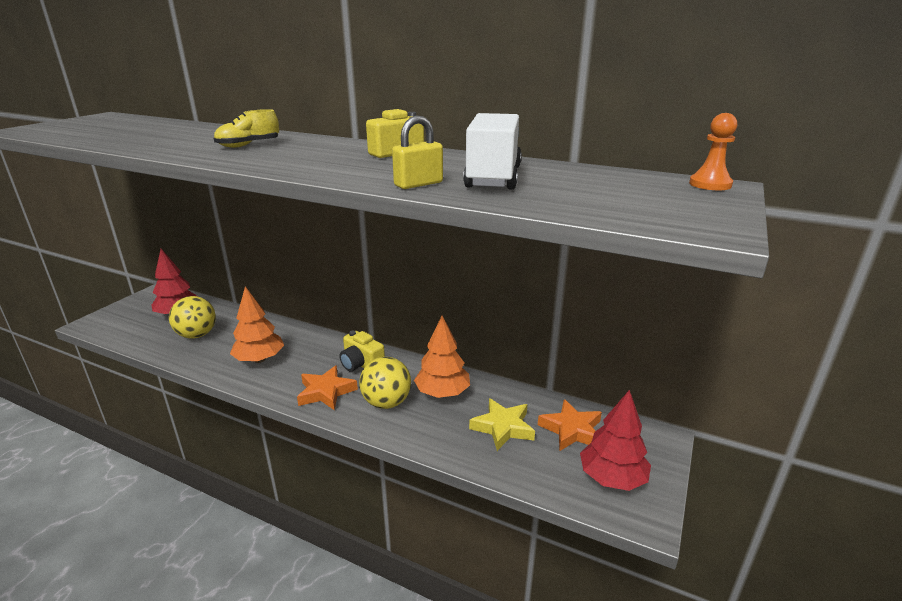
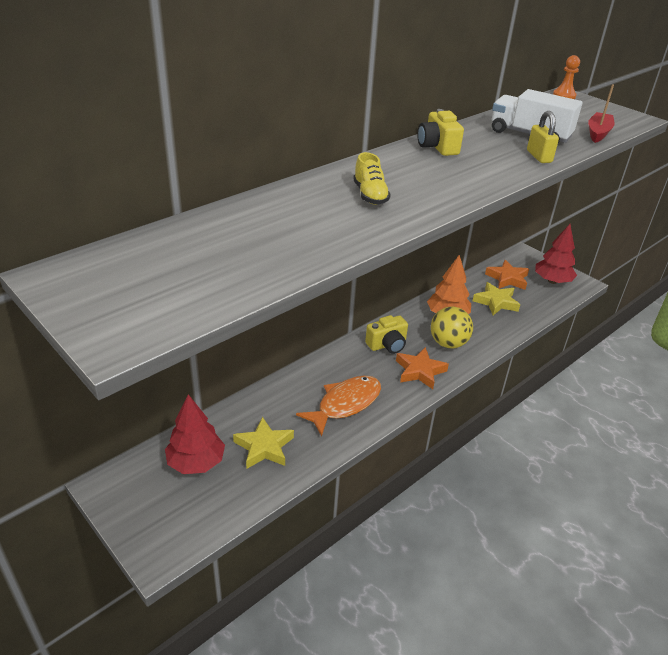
camera: 70 degrees left, 10 degrees up
(197, 335) = (264, 447): yellow ball -> yellow star
(259, 359) = (345, 404): orange tree -> orange fish
(571, 207) = (598, 133): none -> red boat

